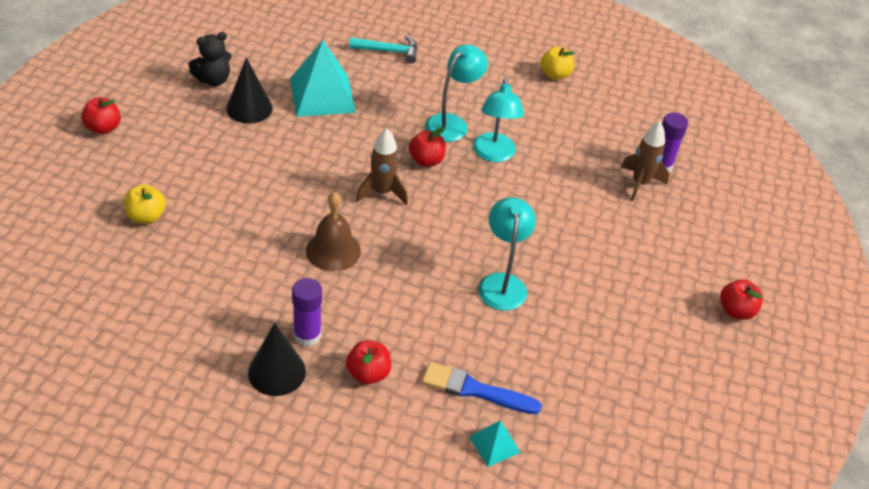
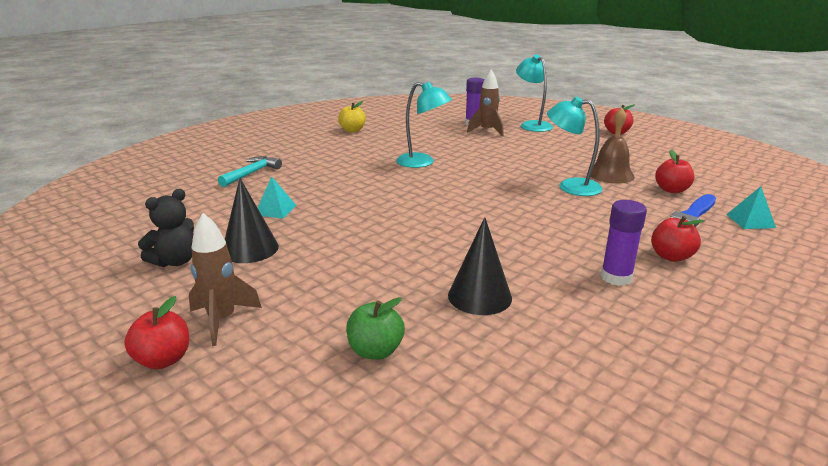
camera: 60 degrees left, 20 degrees down
(146, 216) = (375, 351): yellow apple -> green apple
(213, 80) = (175, 261): black teddy bear -> black teddy bear turned 45 degrees clockwise
(277, 372) = (668, 304): black cone -> black cone (479, 296)
(322, 95) = (275, 210): turquoise pyramid -> turquoise pyramid, size x0.49
(333, 250) = (501, 244): brown bell -> brown bell (610, 174)
(382, 192) = (436, 209): brown rocket -> brown rocket (222, 320)
(426, 160) = (409, 185): red apple -> red apple (671, 190)
(452, 123) = (372, 168): turquoise lamp -> turquoise lamp (532, 125)

